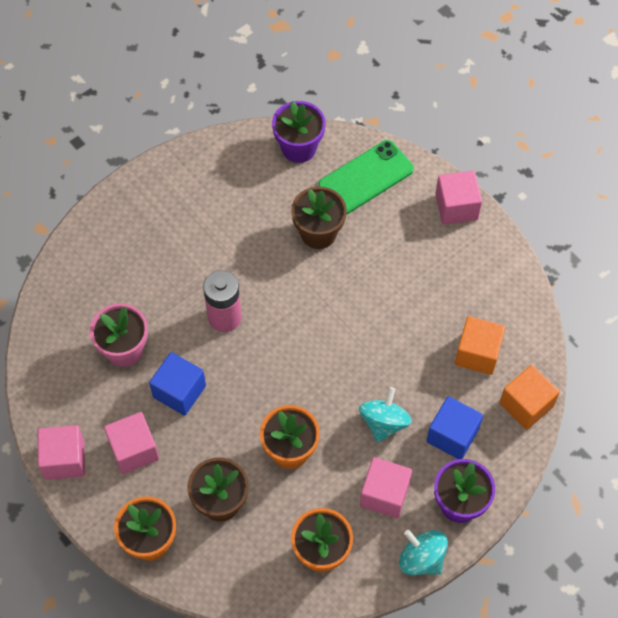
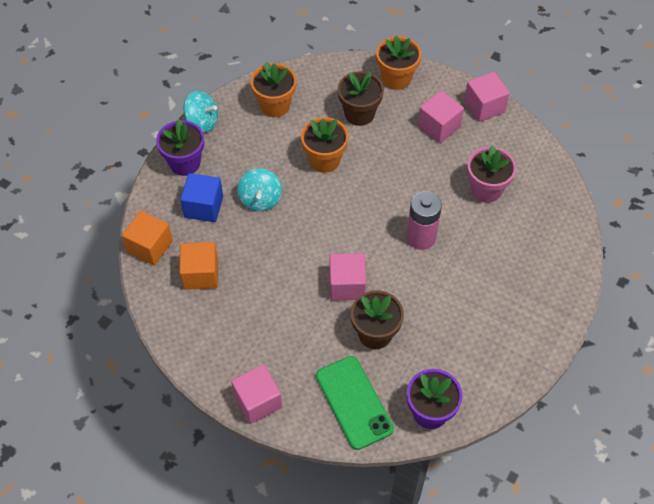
camera: 160 degrees right, 5 degrees down
(179, 391) = (427, 173): blue cube -> none
(365, 178) = (354, 402): green phone -> green phone turned 60 degrees counterclockwise
(384, 494) = (243, 153): pink cube -> pink cube (347, 285)

